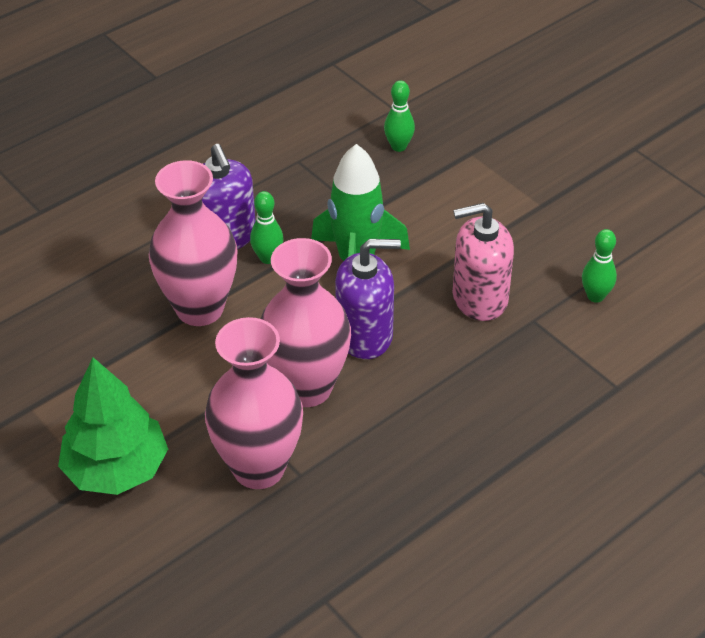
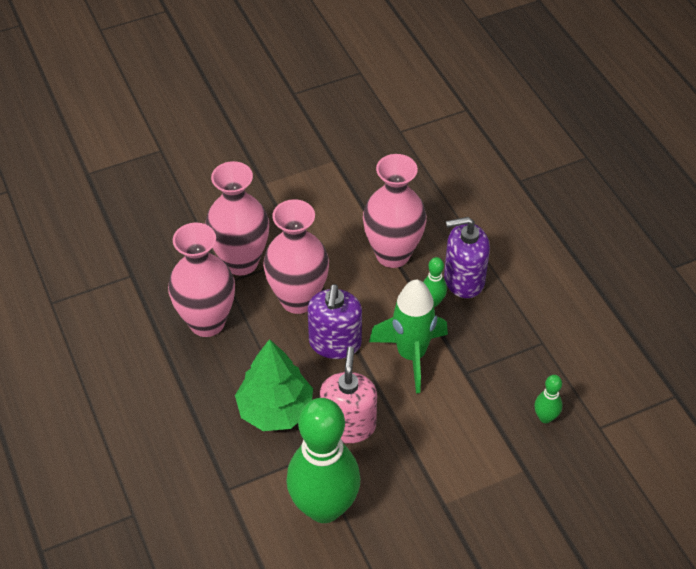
camera: 105 degrees right, 5 degrees up
(117, 469) = (269, 194): green tree -> green tree (275, 410)
(380, 477) = (207, 322): none -> pink vase
(595, 296) = (324, 507): green bowling pin -> green bowling pin, size x2.48

